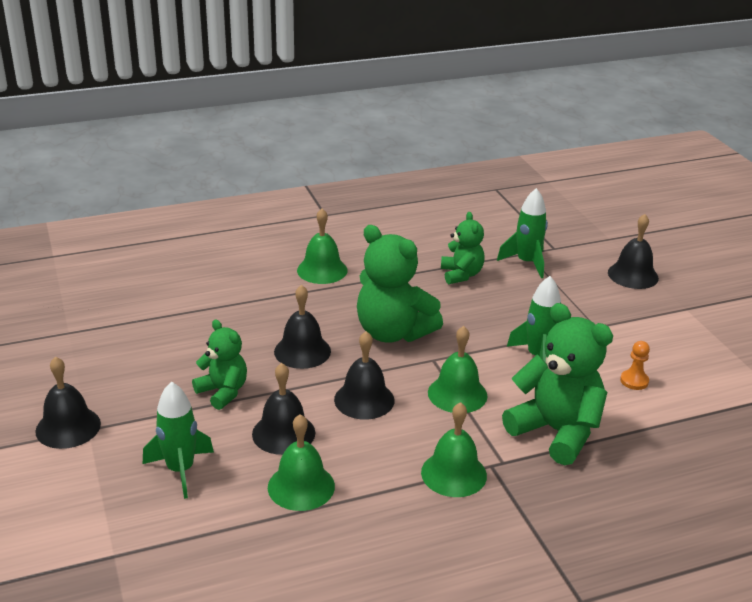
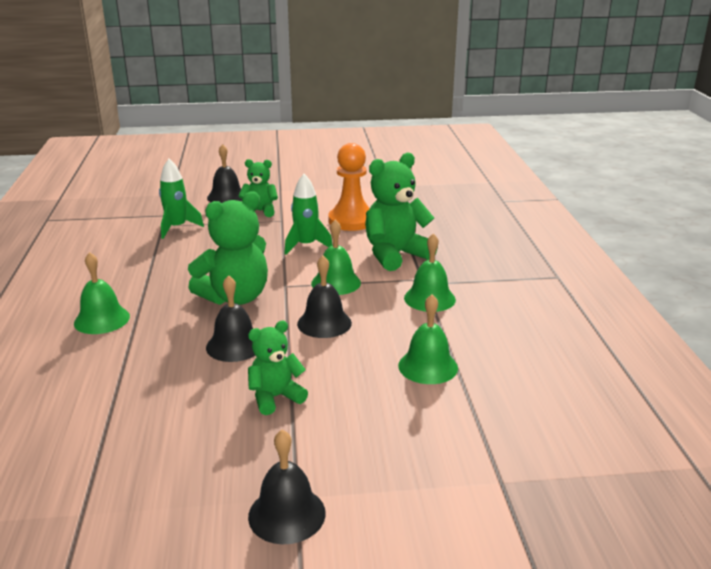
camera: 75 degrees left, 5 degrees down
(180, 470) = (388, 432): green rocket -> none
(283, 433) = (354, 368): black bell -> none
(461, 275) = (171, 255): green teddy bear -> green teddy bear (260, 211)
(634, 381) = (351, 221): orange pawn -> orange pawn, size x2.31

